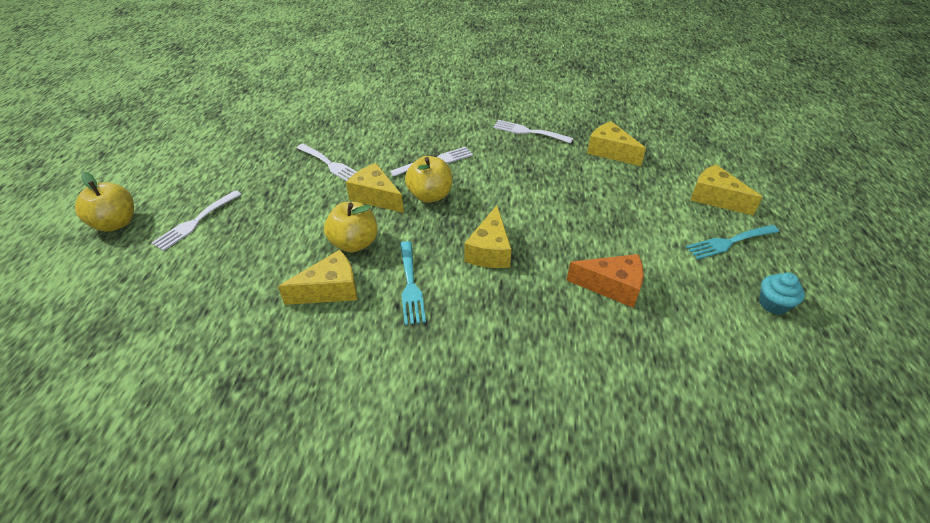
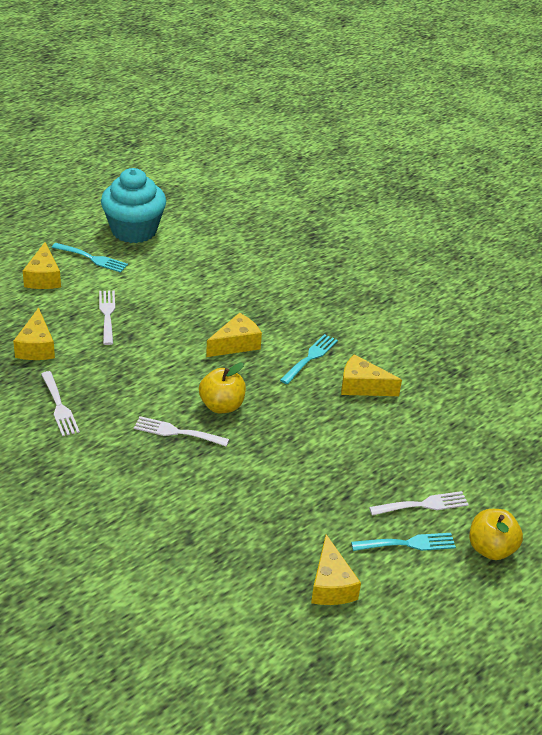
camera: 140 degrees left, 5 degrees down
(193, 191) = (408, 543): none -> turquoise fork
(330, 164) = (265, 491): white fork -> white fork (107, 314)
(354, 243) = (317, 406): yellow apple -> none
(376, 197) = (263, 432): yellow cheese -> yellow cheese (331, 585)
(612, 286) = (198, 285): orange cheese -> none
(773, 304) = (134, 230): turquoise cupcake -> turquoise cupcake, size x2.39

